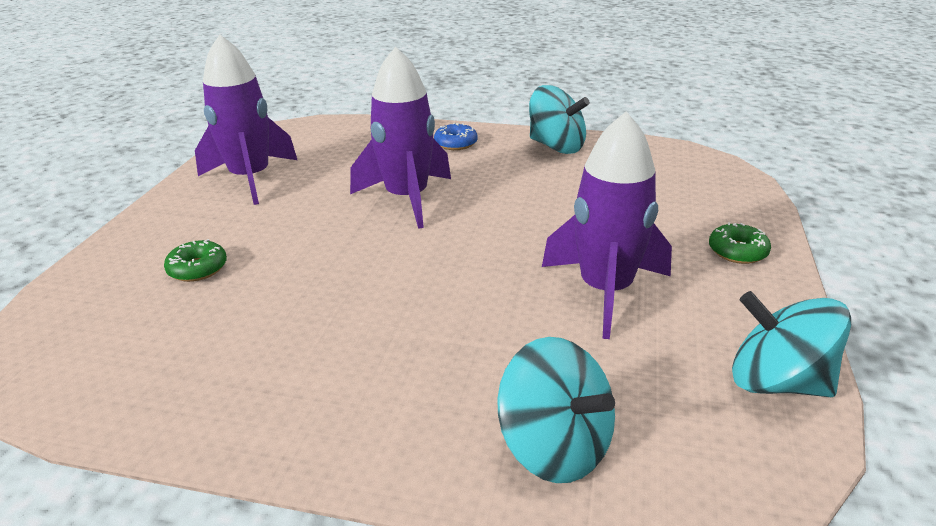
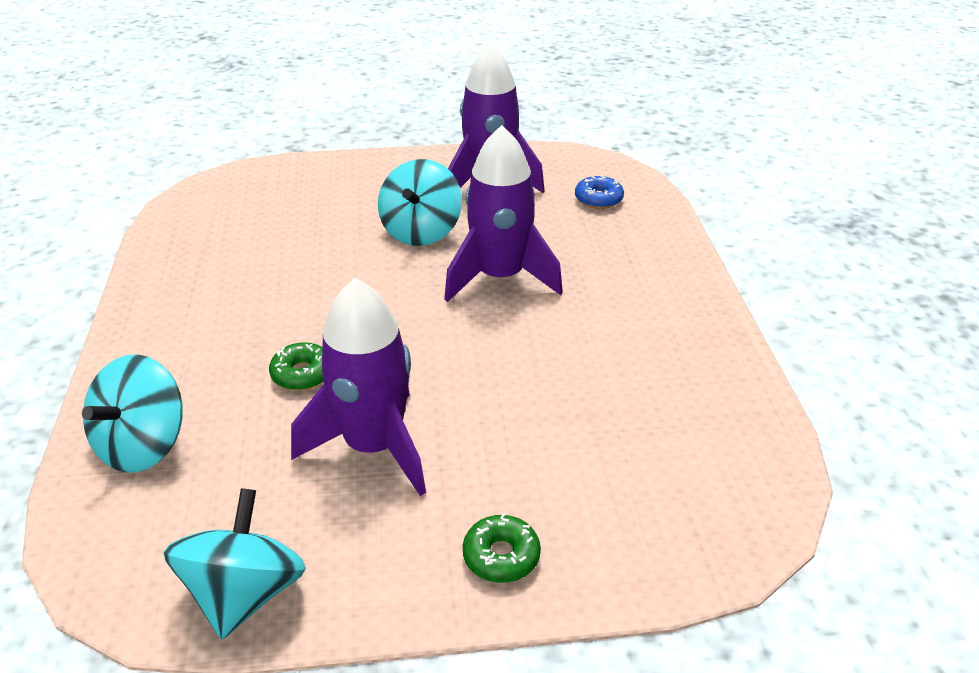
camera: 70 degrees right, 5 degrees up
(197, 268) = (333, 208): green donut -> green donut (302, 374)
(456, 143) = (653, 278): blue donut -> blue donut (598, 199)
(556, 146) = (703, 358): turquoise spinning top -> turquoise spinning top (421, 231)

